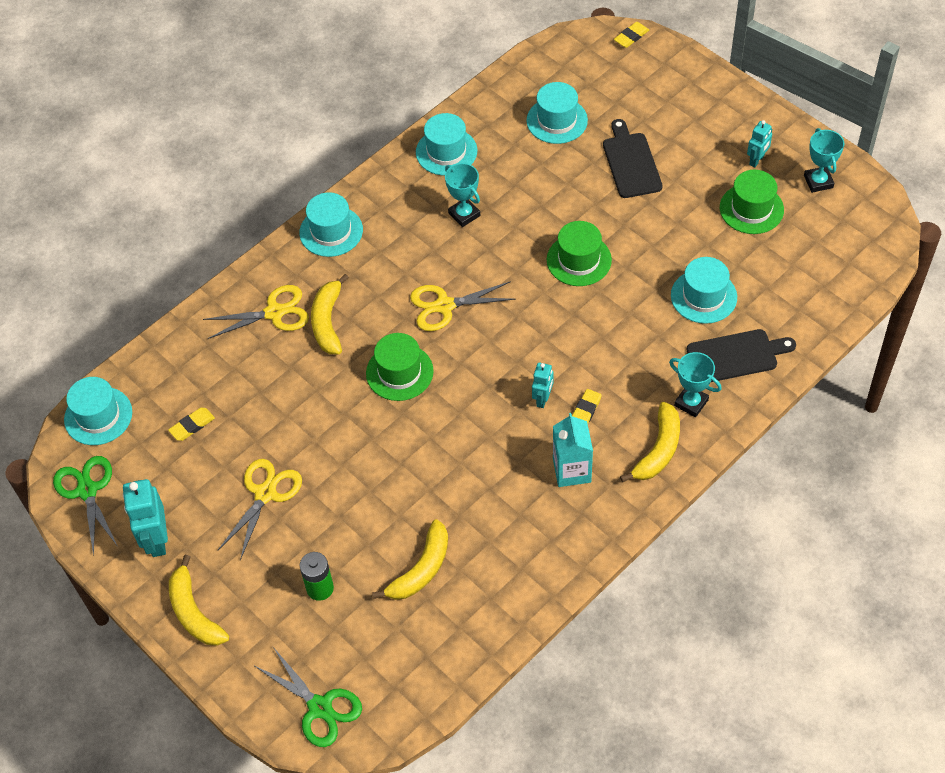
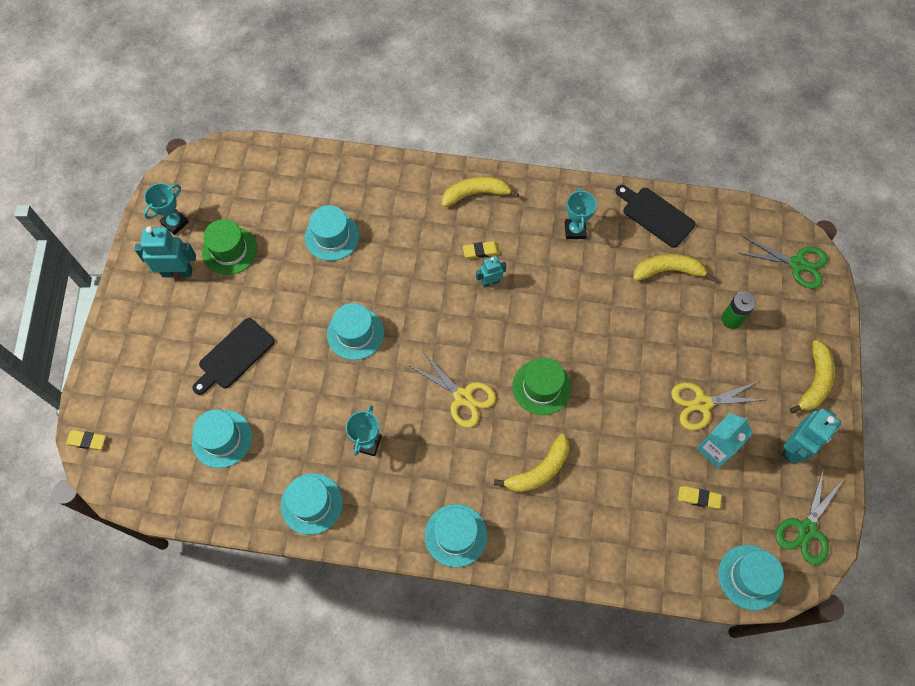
camera: 130 degrees left, 10 degrees up
(274, 313) = (562, 517): yellow scissors -> none
(320, 707) = (797, 264): green scissors -> green scissors turned 105 degrees clockwise
(572, 470) = (530, 232): turquoise carton -> turquoise carton (716, 448)
(579, 260) = (355, 333): green hat -> turquoise hat
(691, 403) = (426, 196): turquoise trophy -> turquoise trophy (575, 230)
(736, 356) = (369, 191): black cutting board -> black cutting board (655, 215)
(757, 160) = (177, 272): turquoise robot -> turquoise robot, size x1.72

